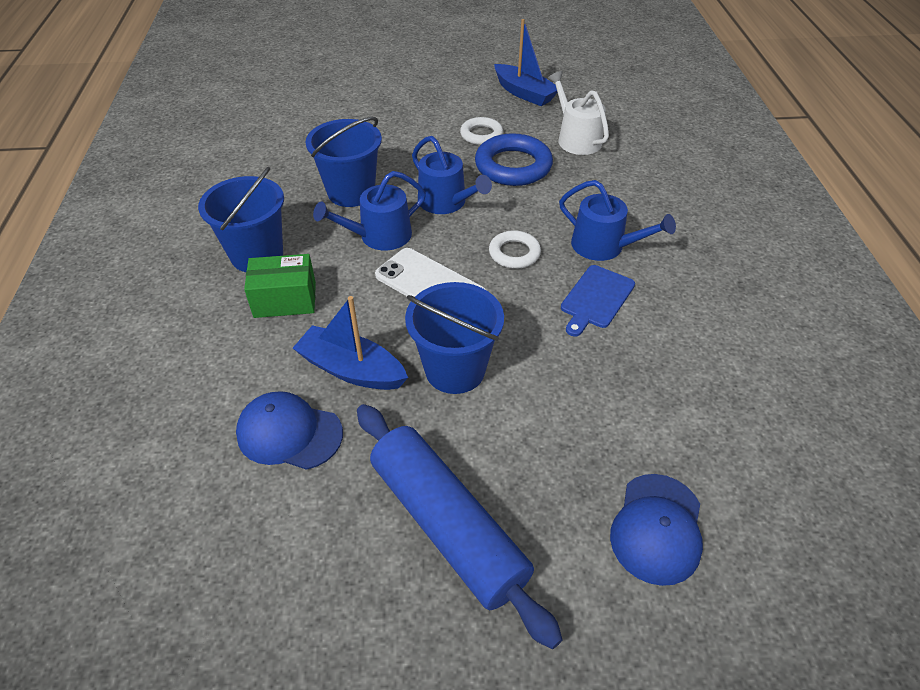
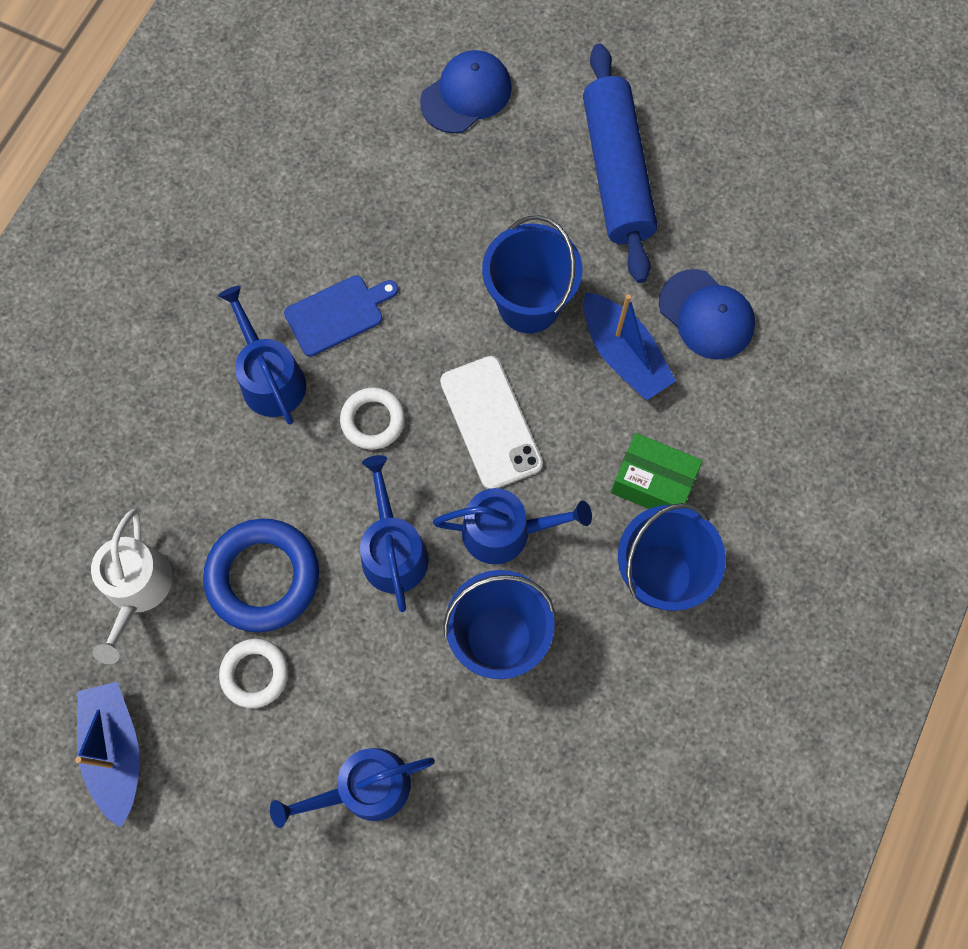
camera: 150 degrees left, 25 degrees up
(387, 122) = (365, 788): none -> blue watering can

